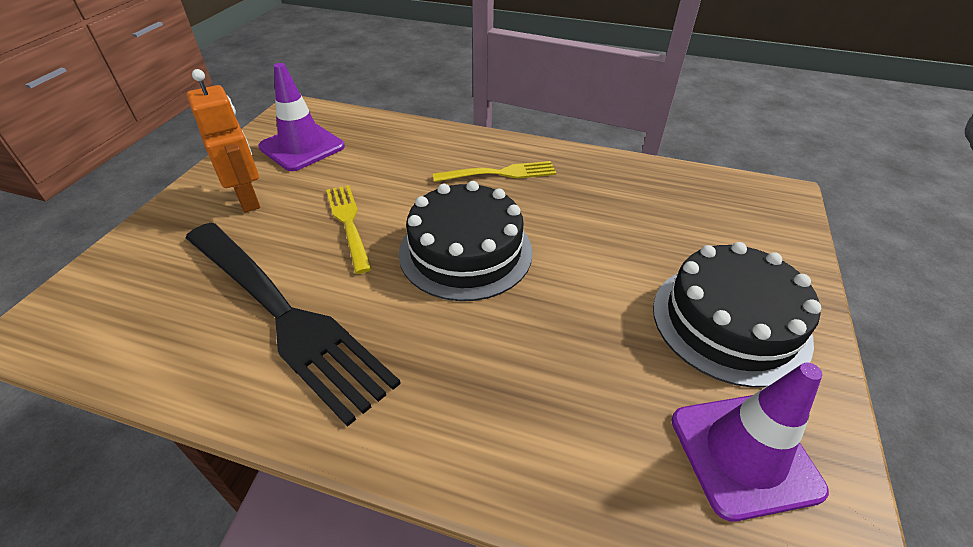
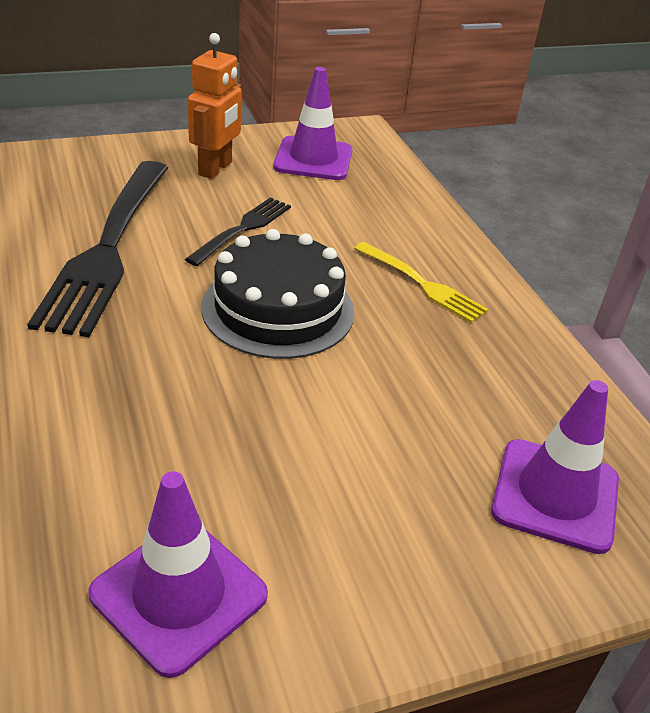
camera: 50 degrees right, 5 degrees down
(348, 223) = (242, 229): yellow fork -> black fork
(728, 223) = (555, 495): none -> purple traffic cone
(730, 322) = (367, 539): black cake -> none

